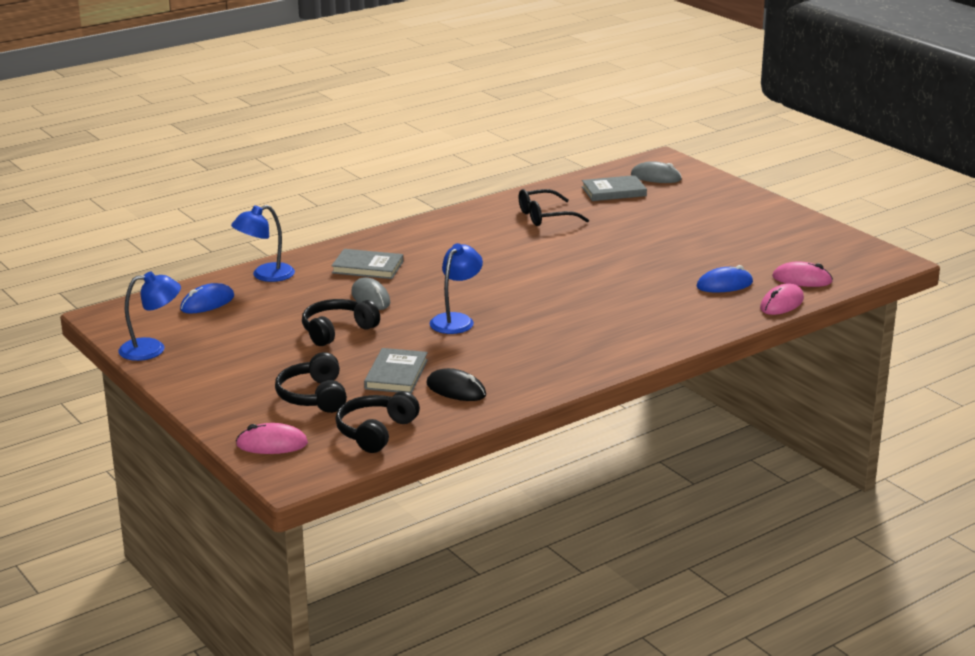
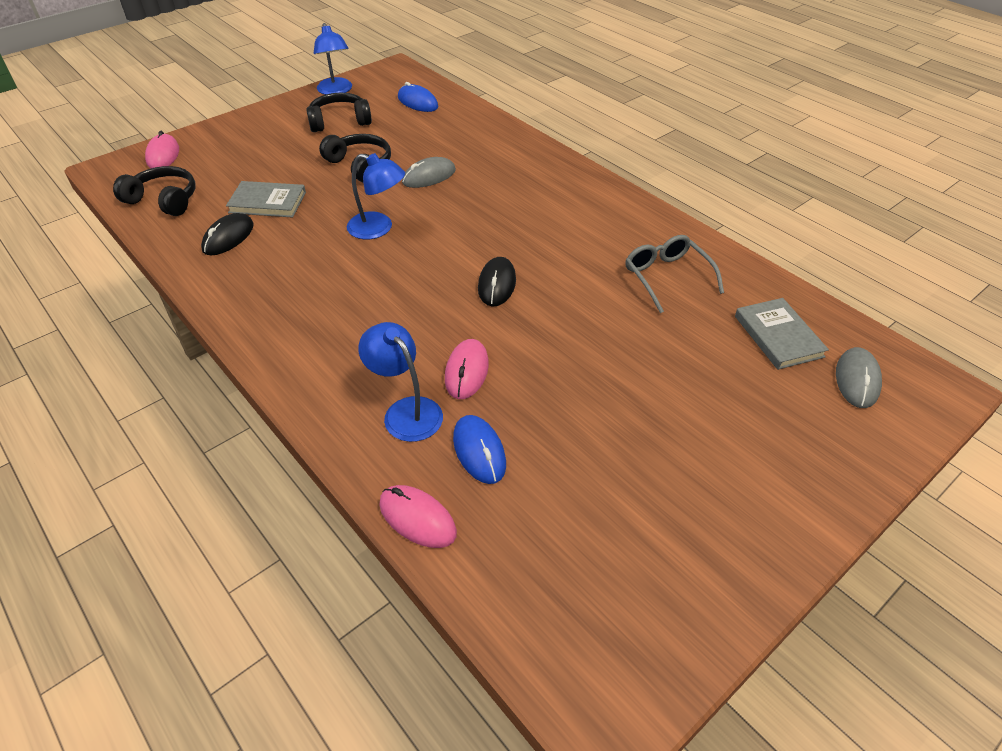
camera: 85 degrees right, 20 degrees up
(265, 275) = (474, 121): blue lamp -> blue lamp (406, 411)
(314, 396) = (237, 166): black headphones -> black headphones (339, 121)
(367, 267) = (499, 169): grey book -> none
(545, 216) = (667, 277): black glasses -> grey glasses
(546, 274) = (497, 284): none -> black mouse
(802, 279) = (507, 552): pink mouse -> pink mouse (466, 371)

